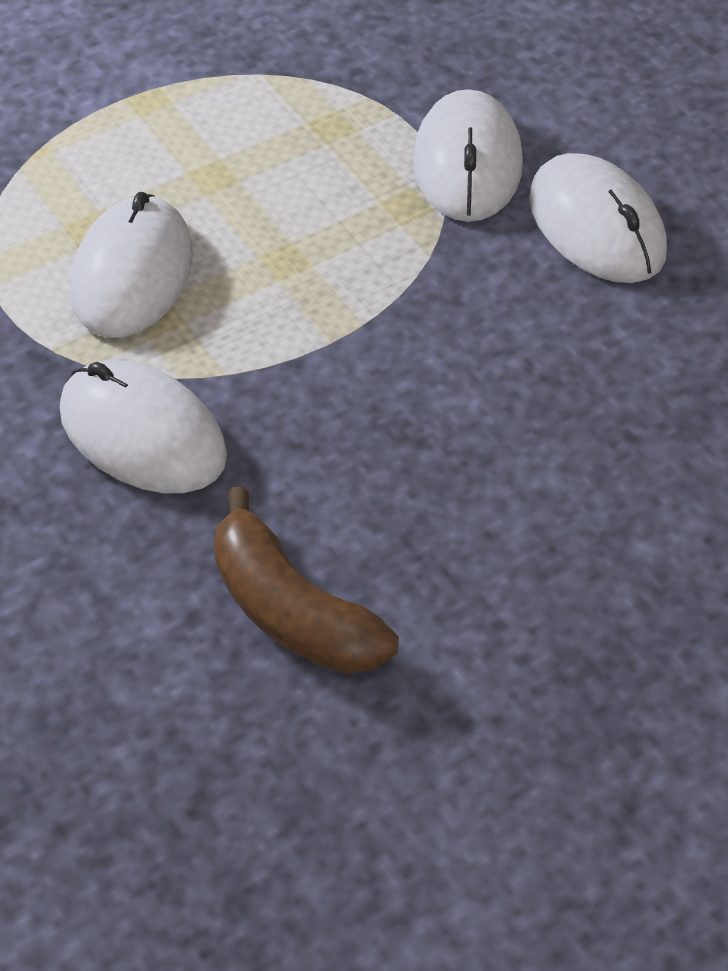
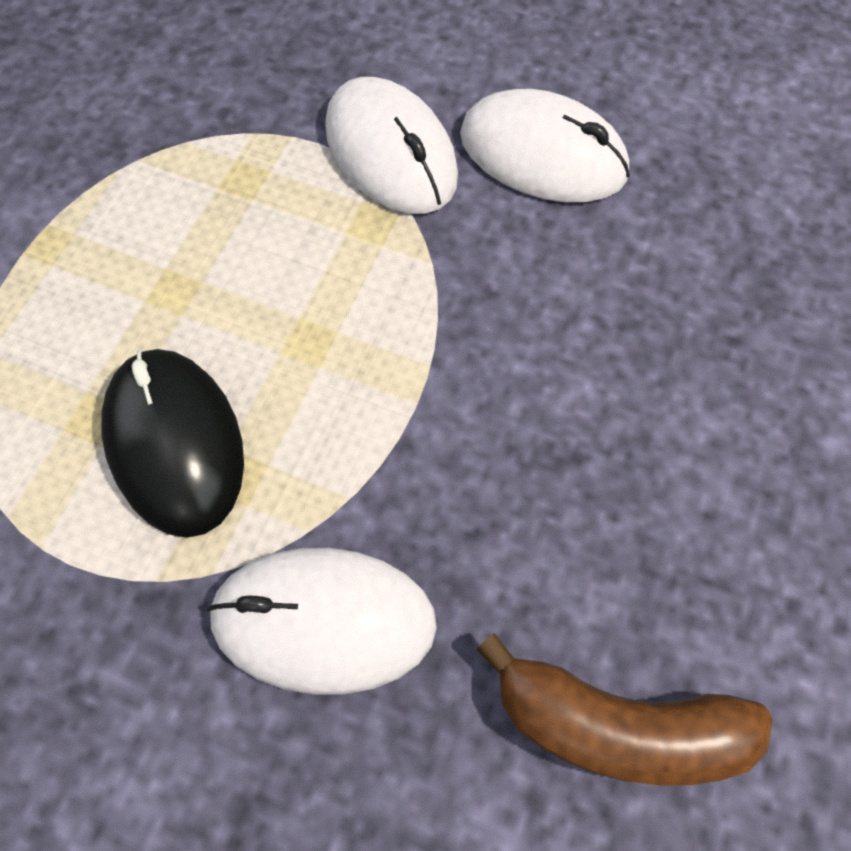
camera: 35 degrees left, 15 degrees up
(132, 273) = (175, 443): white mouse -> black mouse

